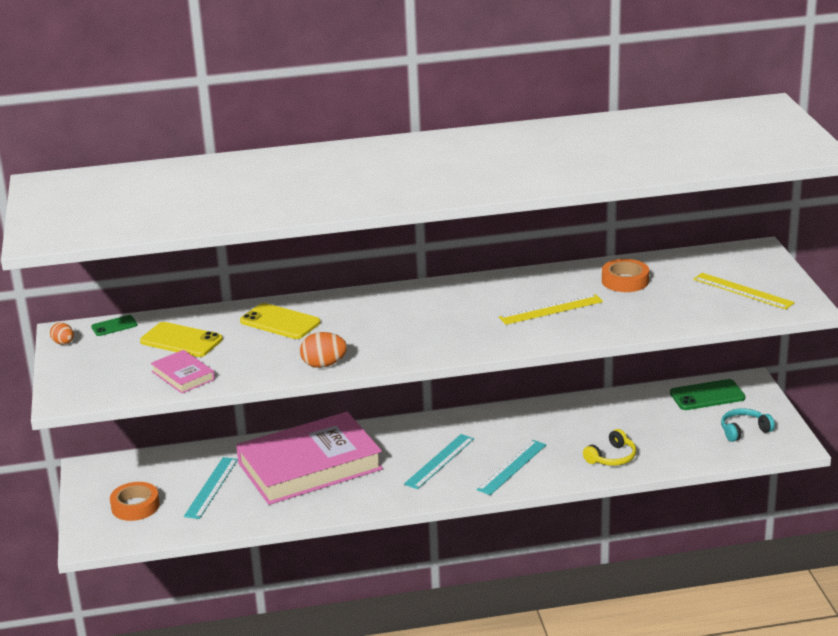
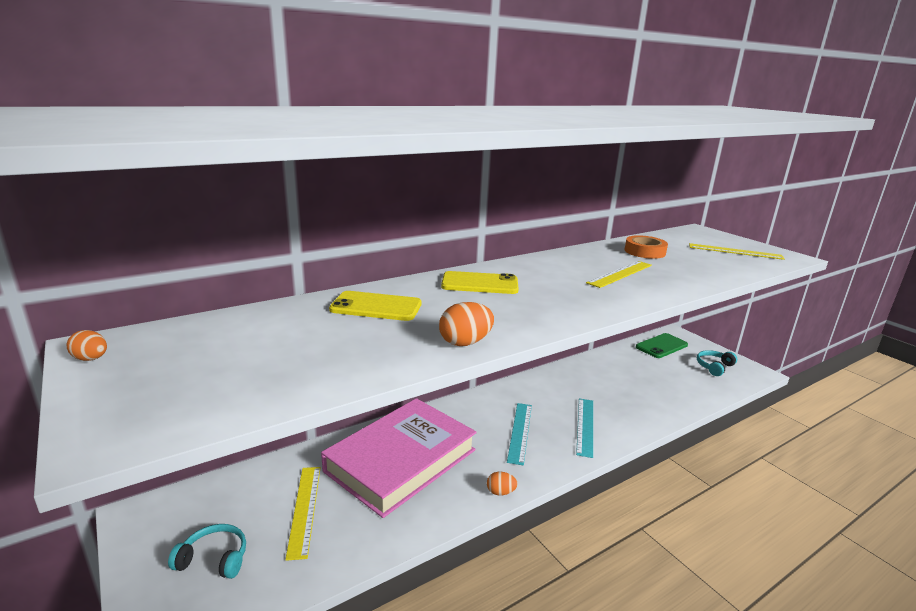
camera: 25 degrees left, 5 degrees down
(114, 326) = (165, 331): green phone -> none
(135, 506) = (214, 559): orange tape -> turquoise headphones
(181, 341) = (266, 337): yellow phone -> yellow phone (480, 284)
(183, 375) = (292, 378): pink book -> none
(211, 487) = (304, 509): turquoise ruler -> yellow ruler
(379, 505) = (500, 492): none -> orange egg
(612, 457) = (652, 403): yellow headphones -> none

